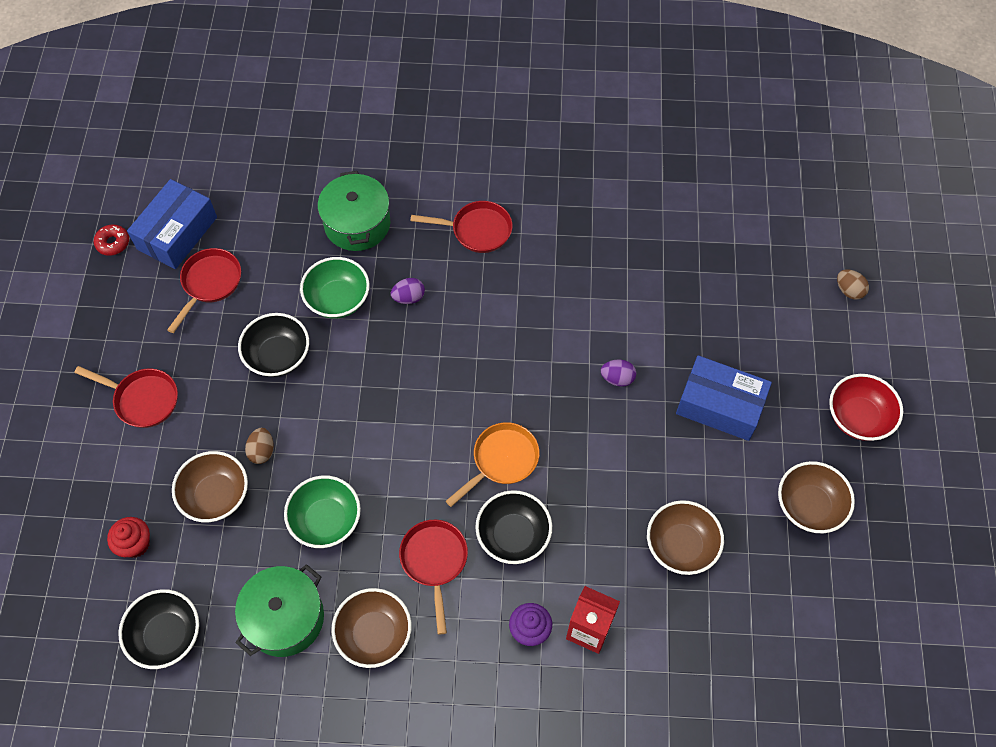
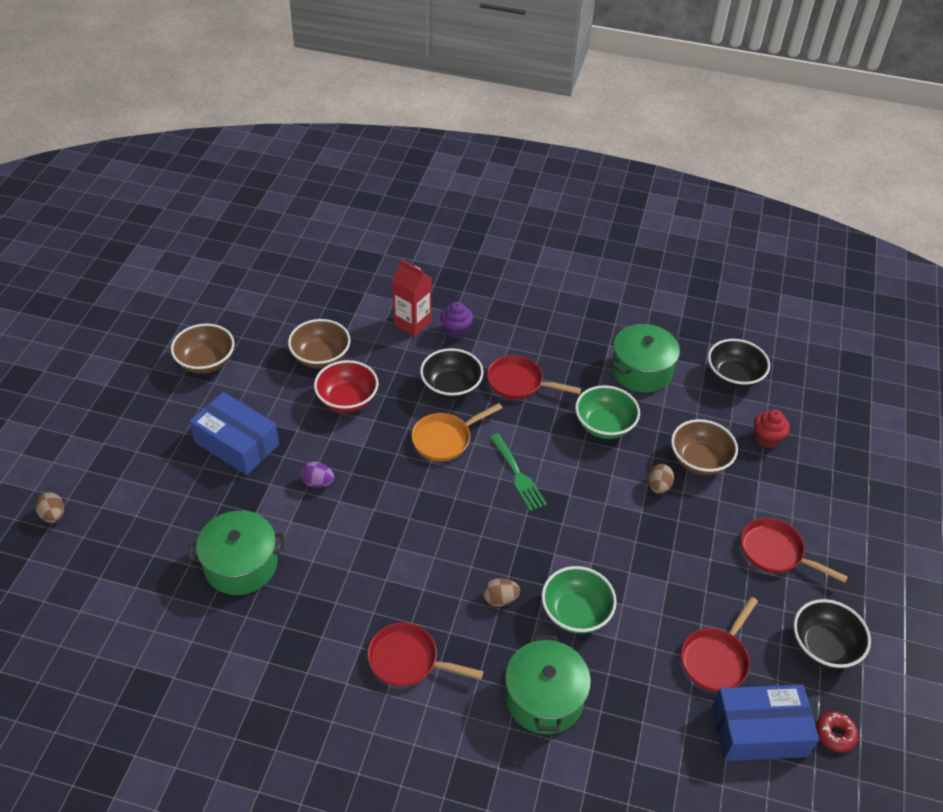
camera: 170 degrees left, 15 degrees down
(177, 233) = (759, 731): blue box -> blue box turned 45 degrees clockwise
(278, 356) = (641, 567): black bowl -> black bowl (823, 646)
(374, 634) = (573, 349): brown bowl -> none
(409, 297) = (500, 599): purple egg -> brown egg
(414, 432) = (518, 475): none -> green fork
(434, 561) = (519, 383): red pan -> red pan turned 105 degrees clockwise
(653, 281) = (241, 564): none -> green pot
(858, 417) = (123, 412): red bowl -> red bowl (347, 400)

